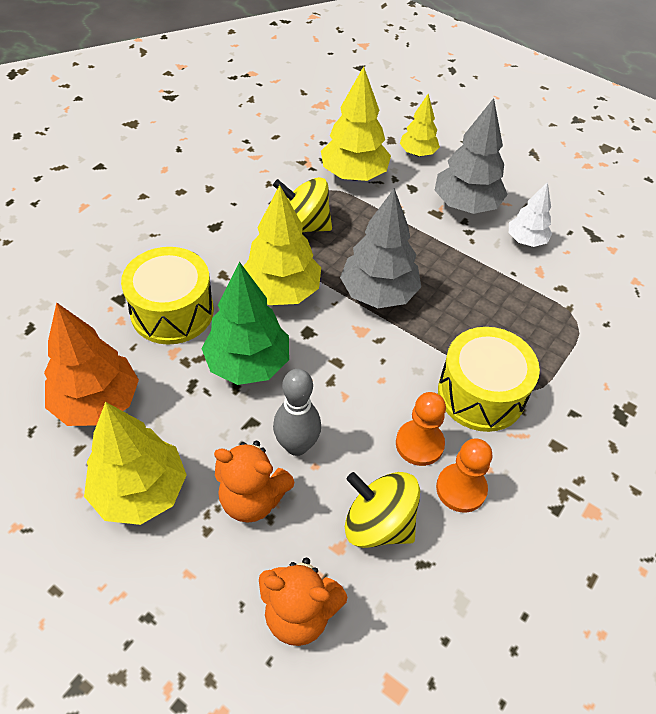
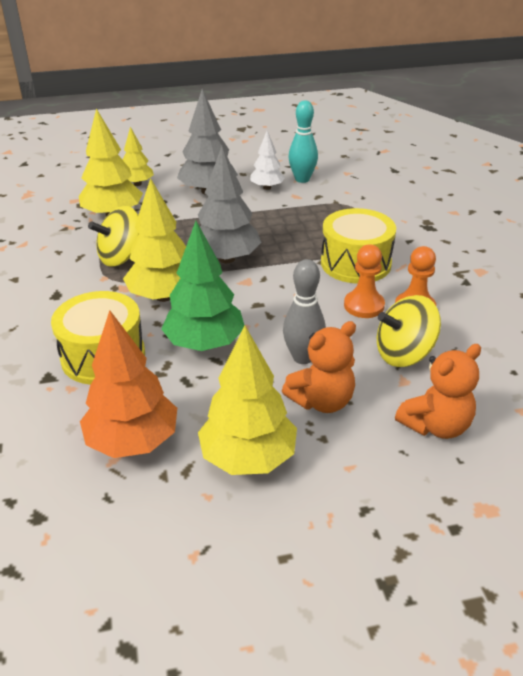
camera: 45 degrees left, 15 degrees down
(575, 255) = (302, 179): none -> turquoise bowling pin

